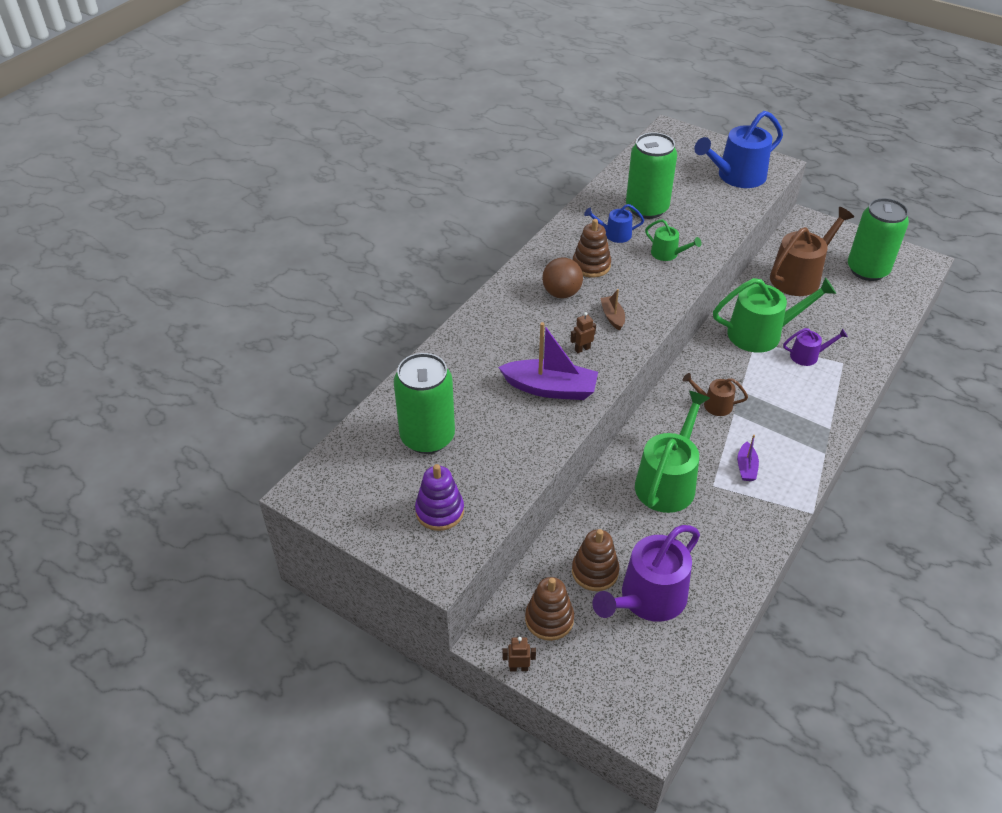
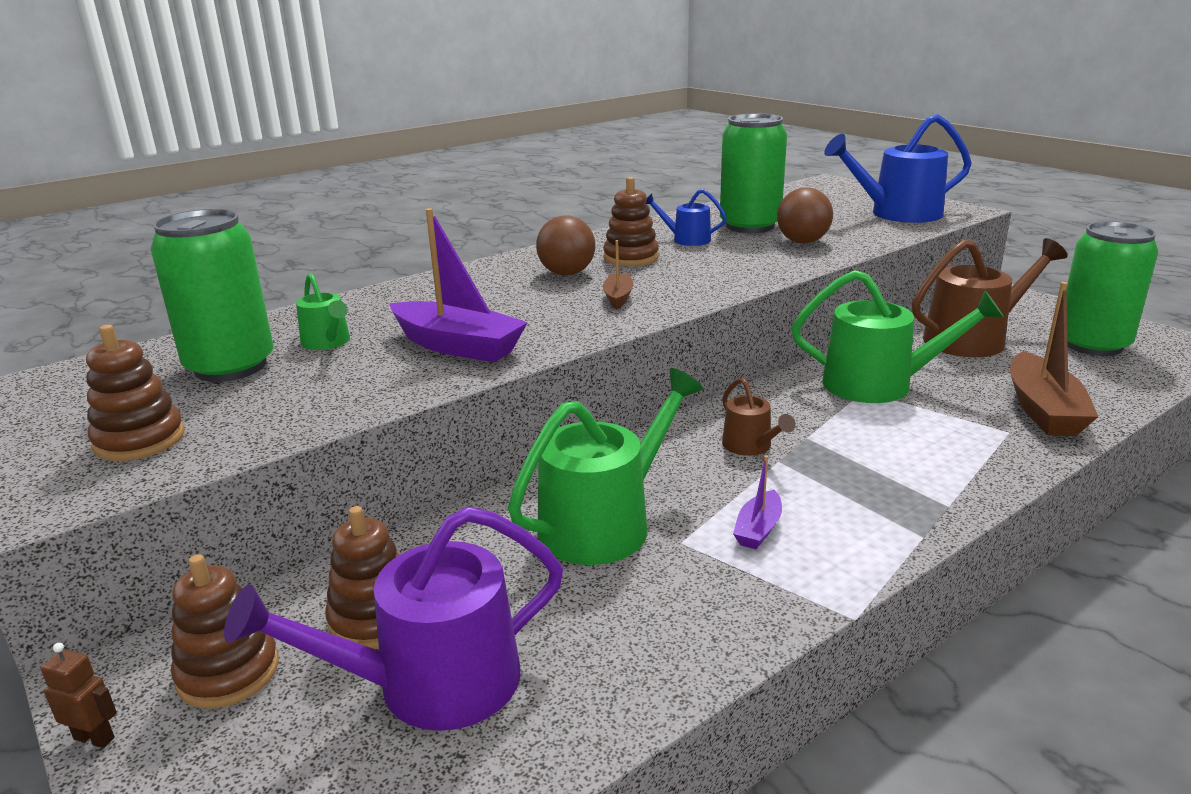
camera: 20 degrees right, 20 degrees down
(439, 511) = (139, 440): purple stacking toy -> brown stacking toy
(582, 349) = (544, 318): brown robot -> none
(667, 254) = (748, 258): green watering can -> green watering can (328, 342)
(692, 226) = (802, 242): none -> brown ball
(713, 404) = (750, 446): brown watering can -> brown watering can turned 150 degrees counterclockwise
(808, 356) = (947, 416): purple watering can -> none
(855, 339) = (1043, 410): none -> brown boat

